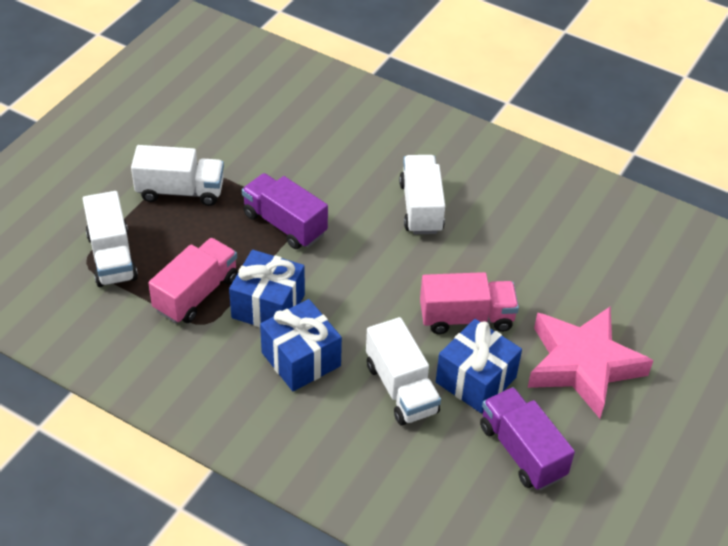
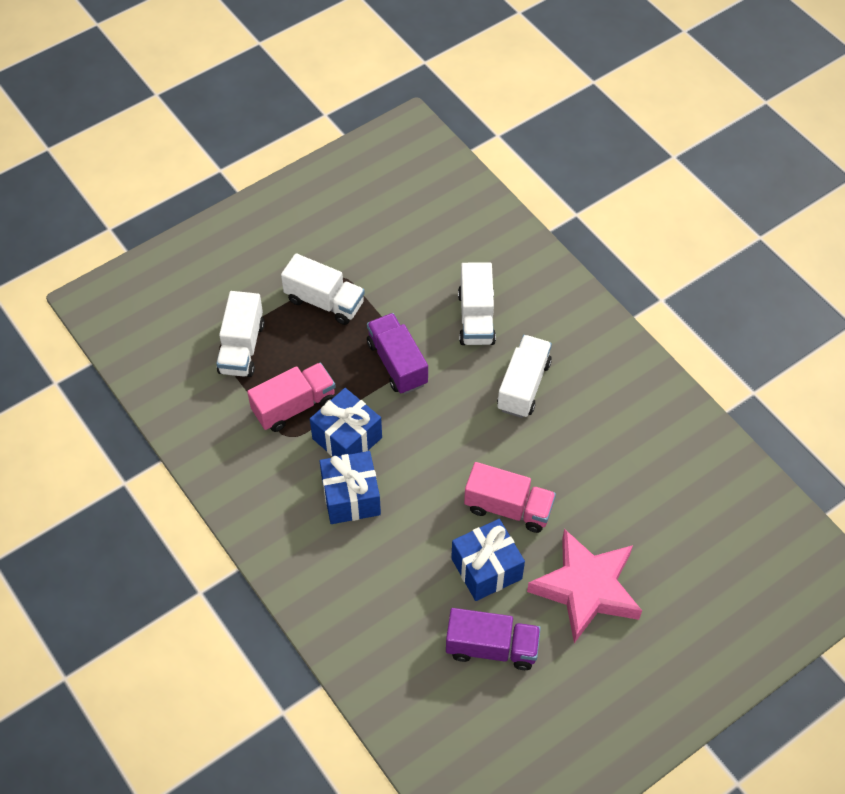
camera: 25 degrees right, 10 degrees up
(401, 388) = (420, 553): white truck -> white truck (476, 318)
(522, 451) = (491, 647): purple truck -> purple truck turned 105 degrees clockwise

